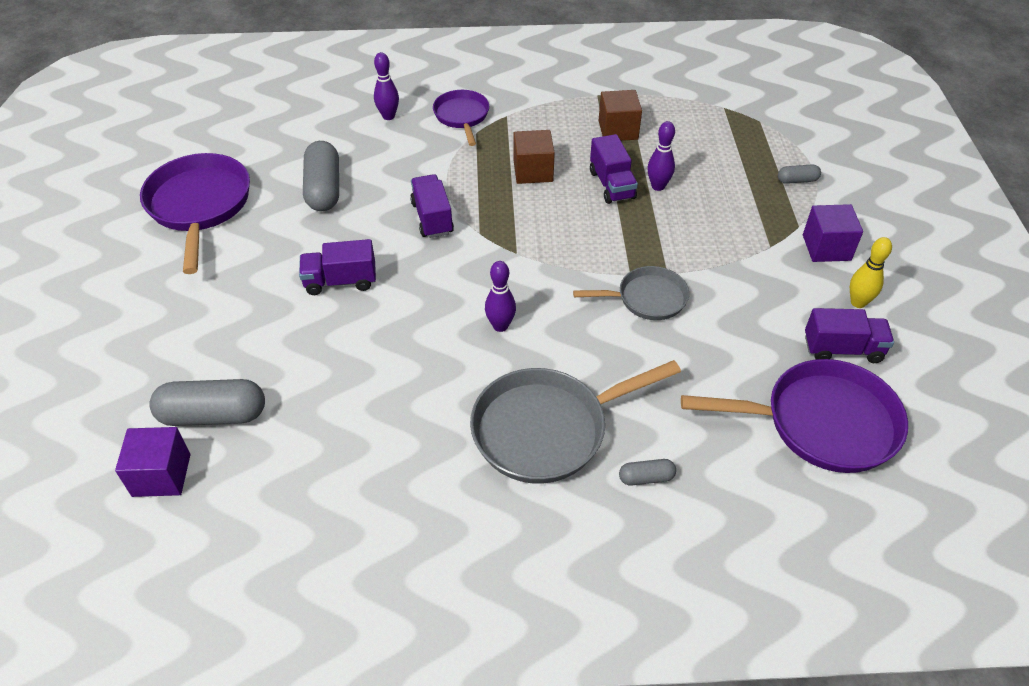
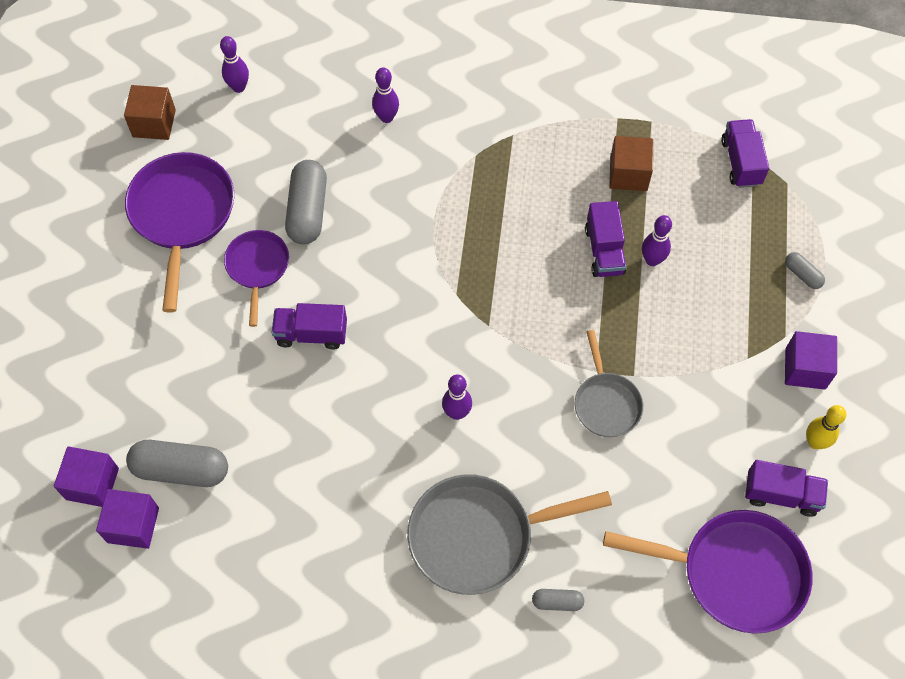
camera: 10 degrees right, 15 degrees up
(113, 442) = (92, 484): none -> purple cube
(247, 110) = (239, 87): none -> purple bowling pin
(432, 218) = (412, 267): purple truck -> purple truck (741, 162)
(462, 116) = (464, 129): purple pan -> purple pan (257, 268)
(533, 171) = (526, 219): brown cube -> brown cube (154, 123)
(647, 298) = (606, 403): grey pan -> grey pan turned 75 degrees clockwise
(797, 180) = (802, 274): grey capsule -> grey capsule turned 45 degrees clockwise

